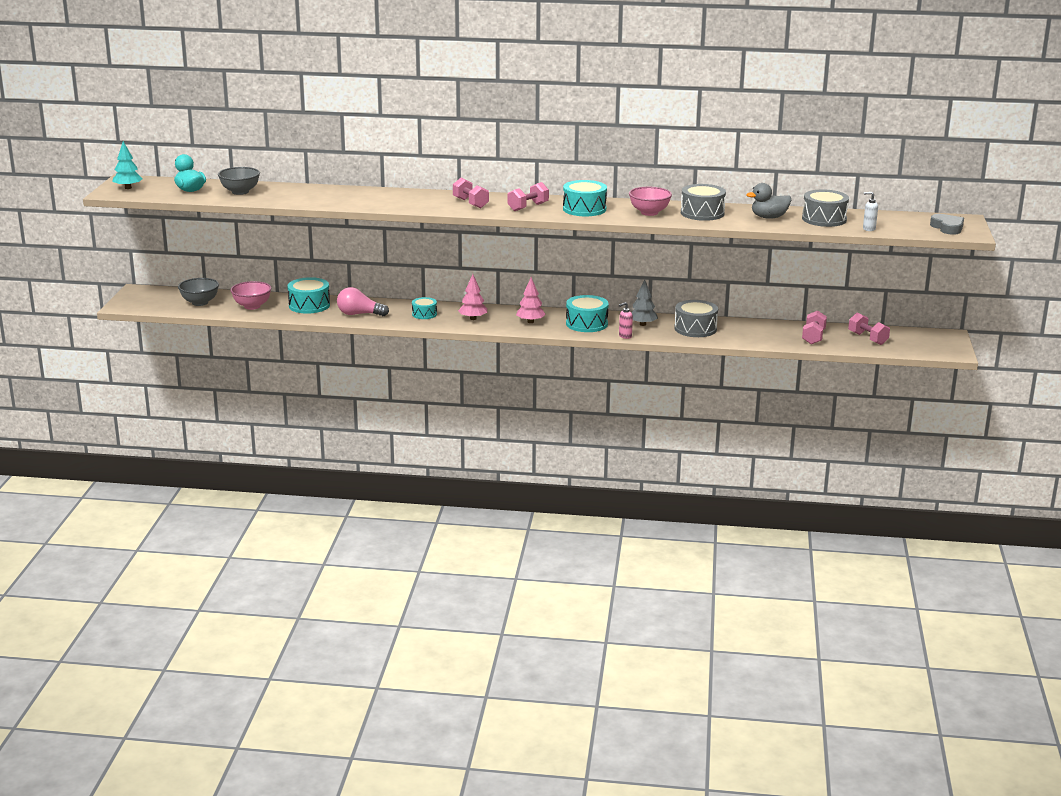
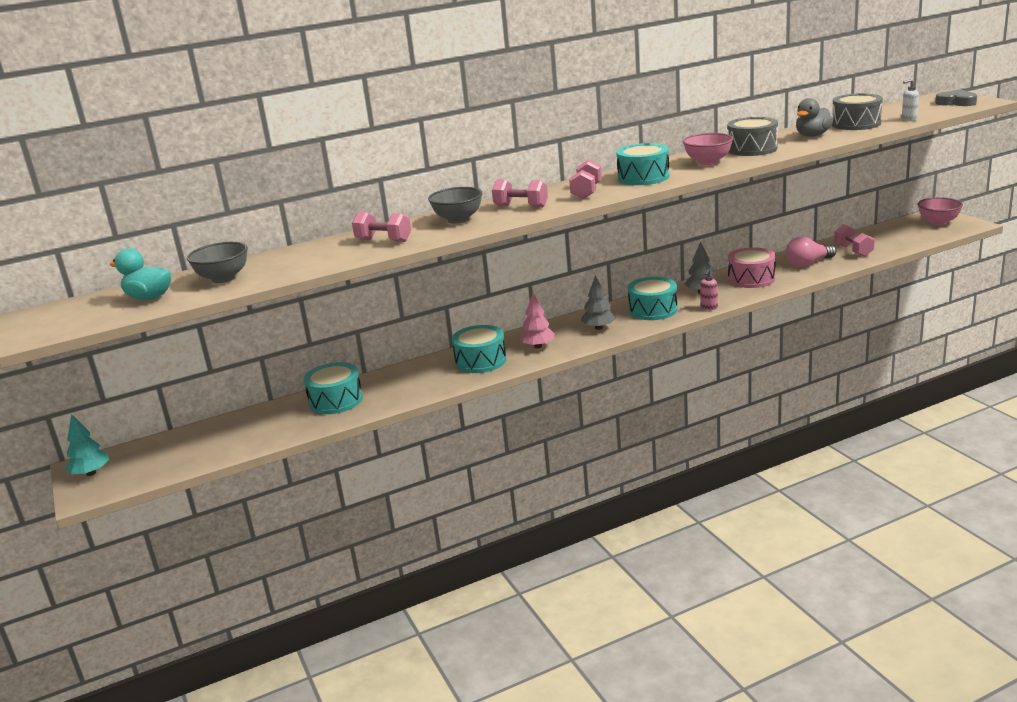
camera: 30 degrees left, 0 degrees up
(128, 188) = (50, 322): turquoise tree -> turquoise tree (91, 473)
(200, 303) = (191, 450): grey bowl -> grey bowl (458, 220)
(252, 306) = (267, 428): pink bowl -> pink bowl (938, 222)
(359, 314) = (410, 388): pink light bulb -> pink light bulb (808, 263)
(424, 314) = (480, 361): turquoise drum -> turquoise drum, size x1.67
(530, 322) = (598, 328): pink tree -> grey tree
(695, 329) = (751, 279): grey drum -> pink drum
(867, 338) = (892, 237): pink dumbbell -> pink dumbbell (383, 240)

